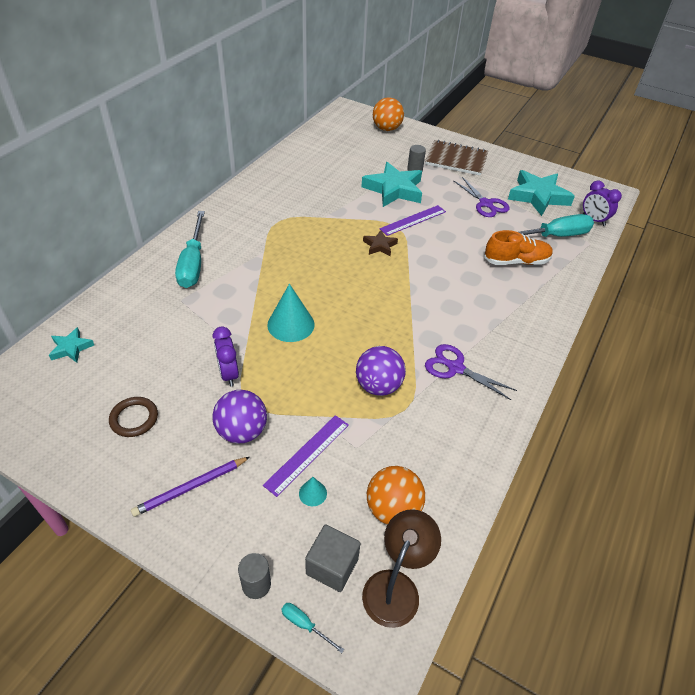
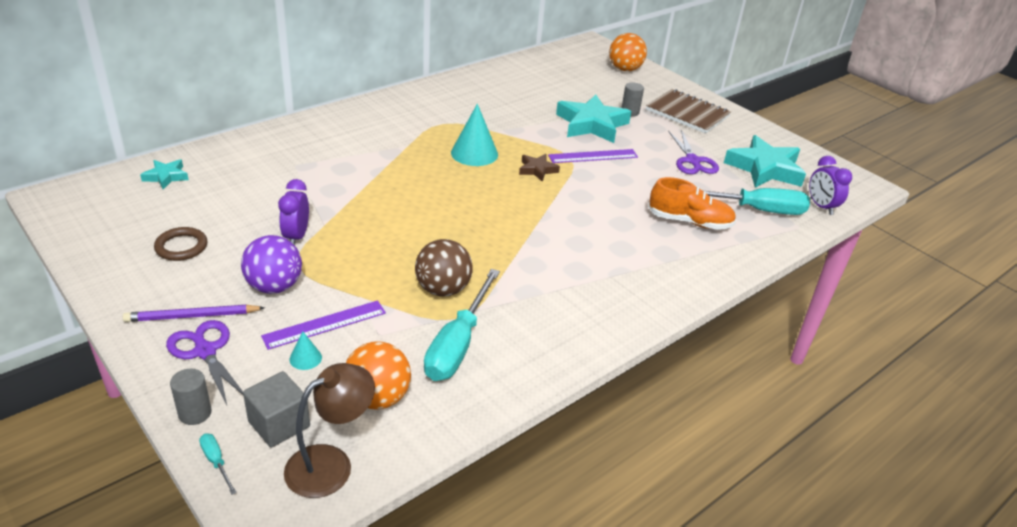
camera: 20 degrees right, 10 degrees down
(193, 263) = (329, 138): turquoise screwdriver -> turquoise screwdriver (458, 344)
(291, 324) = (389, 213): turquoise cone -> turquoise cone (474, 153)
(378, 386) = (443, 289): purple ball -> brown ball
(455, 368) = (541, 298): purple scissors -> purple scissors (205, 351)

